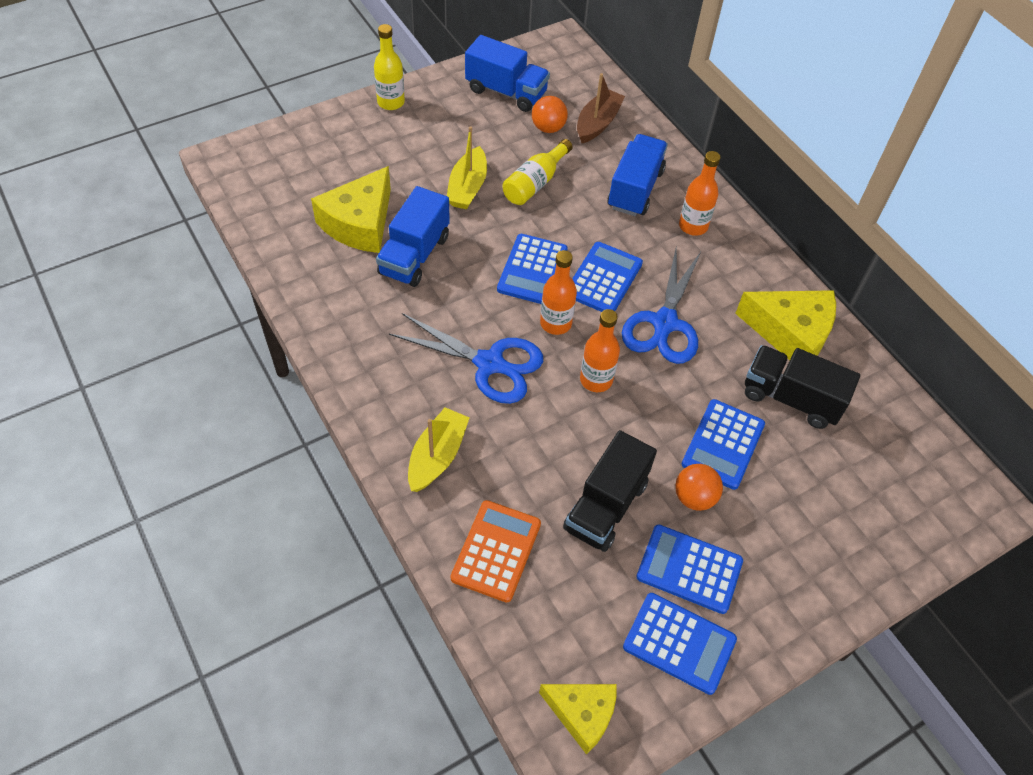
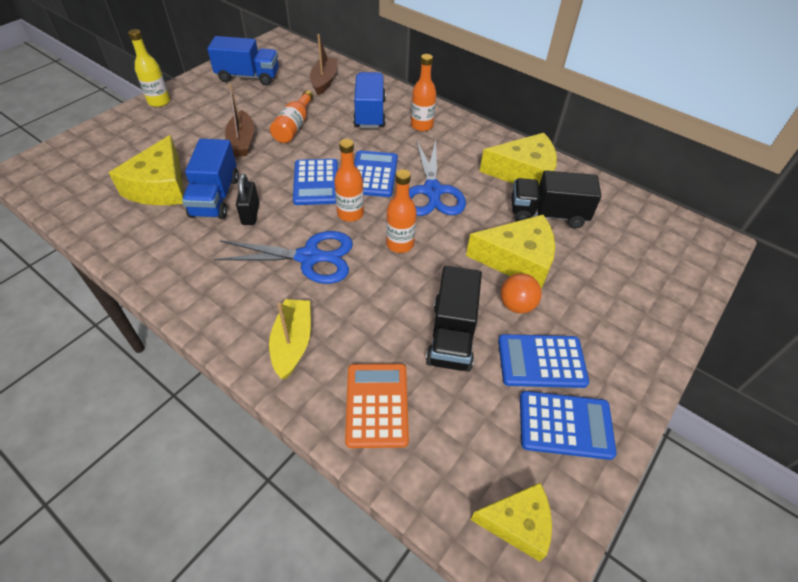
camera: 20 degrees left, 5 degrees down
(445, 289) = (250, 214): none -> black padlock
(467, 187) = (242, 141): yellow boat -> brown boat
(535, 183) = (294, 126): yellow bottle -> orange bottle
(548, 128) = (289, 91): orange ball -> none
(723, 444) = (517, 260): blue calculator -> yellow cheese

